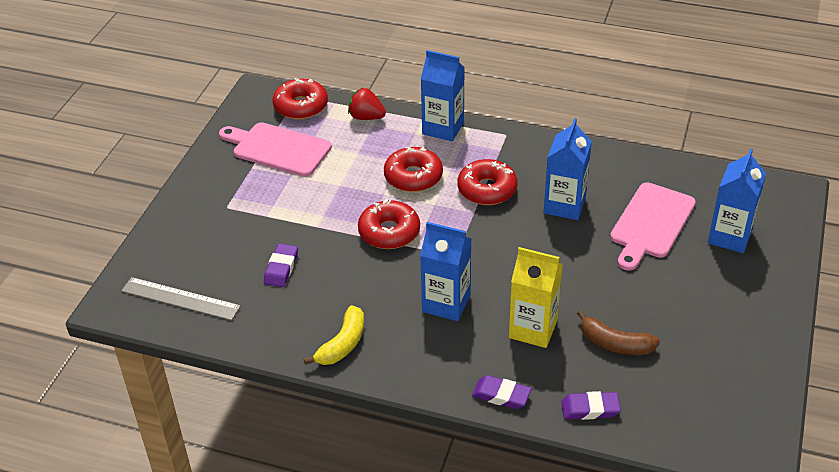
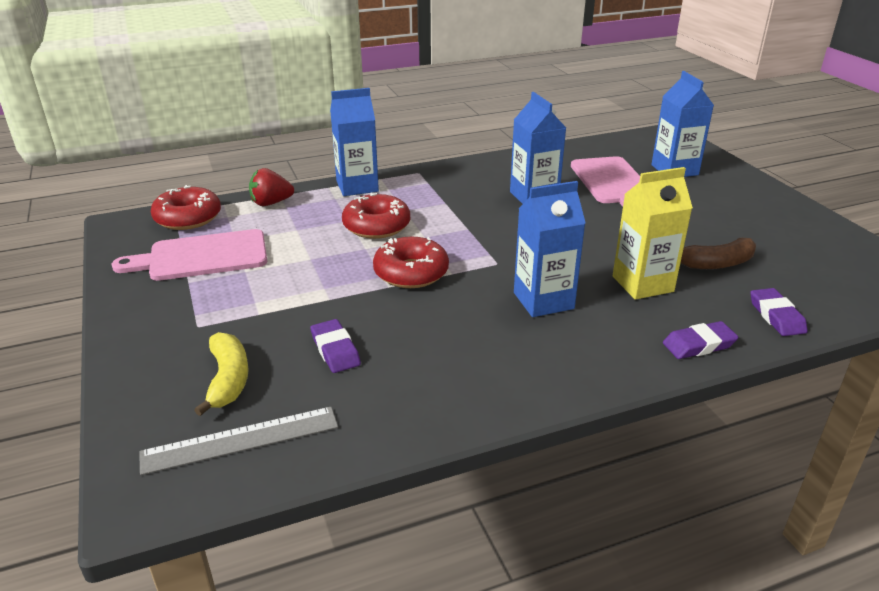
camera: 40 degrees left, 10 degrees down
(343, 344) = (496, 383): yellow banana -> yellow banana (228, 379)
(487, 189) = (456, 210): red donut -> none
(590, 409) = (776, 316): purple eraser -> purple eraser turned 60 degrees counterclockwise

